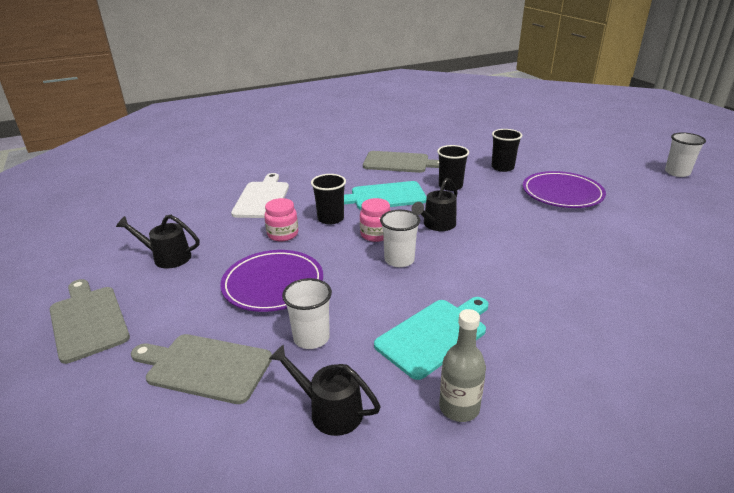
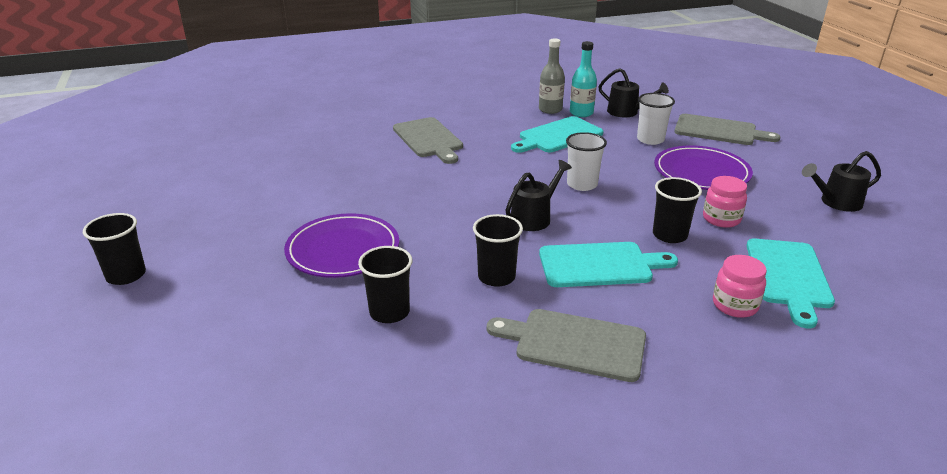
camera: 175 degrees left, 0 degrees up
(88, 320) = (843, 158): grey cutting board -> grey cutting board (428, 139)
(167, 257) = (836, 202): black watering can -> black watering can turned 150 degrees clockwise
(262, 198) = (788, 276): white cutting board -> turquoise cutting board
(376, 234) = (608, 211): pink jar -> pink jar (735, 305)
(406, 400) = (581, 113): none -> turquoise bottle
(677, 172) = (126, 275): white cup -> black cup

